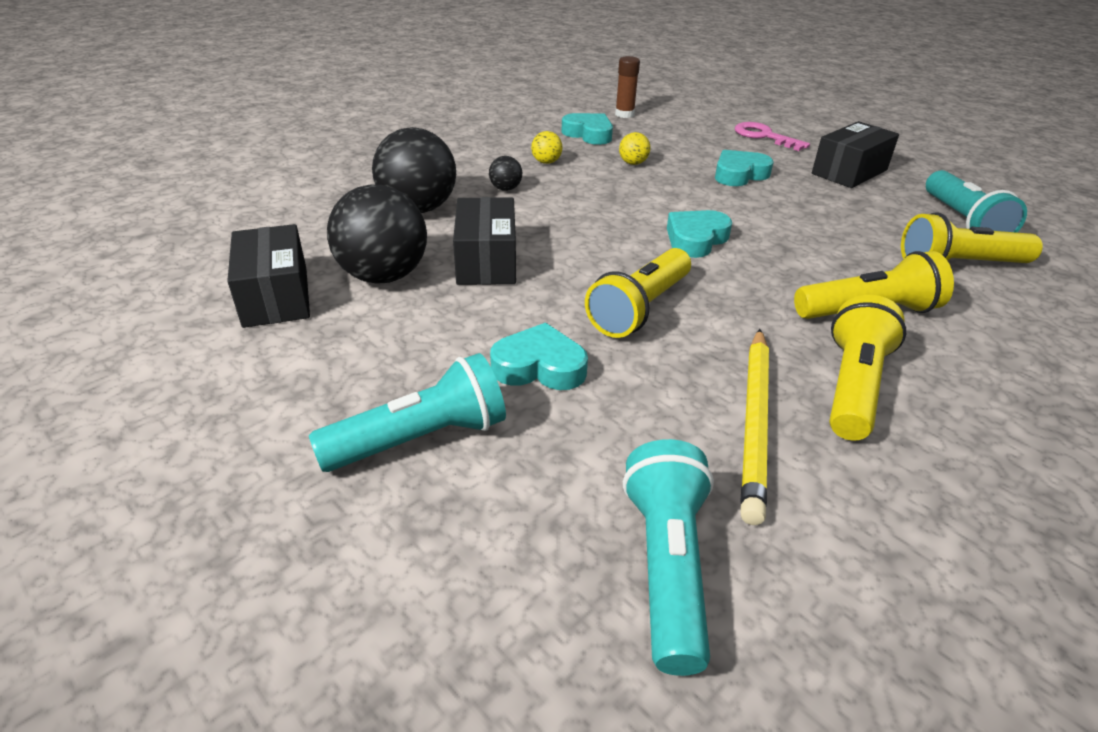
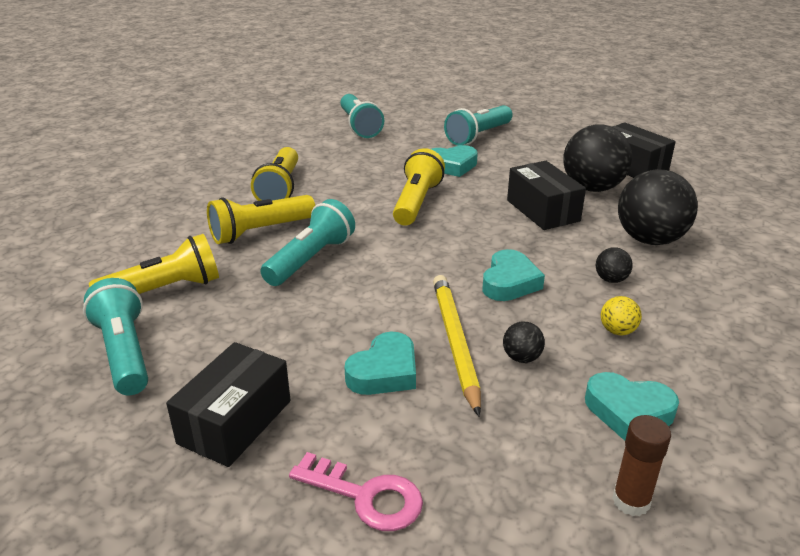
camera: 160 degrees right, 5 degrees down
(633, 163) = (521, 358): yellow ball -> black ball
(696, 239) = (401, 263): turquoise heart -> turquoise heart (509, 282)
(754, 422) = (333, 166): yellow pencil -> yellow pencil (455, 342)
(797, 263) = (311, 259): none -> turquoise flashlight

